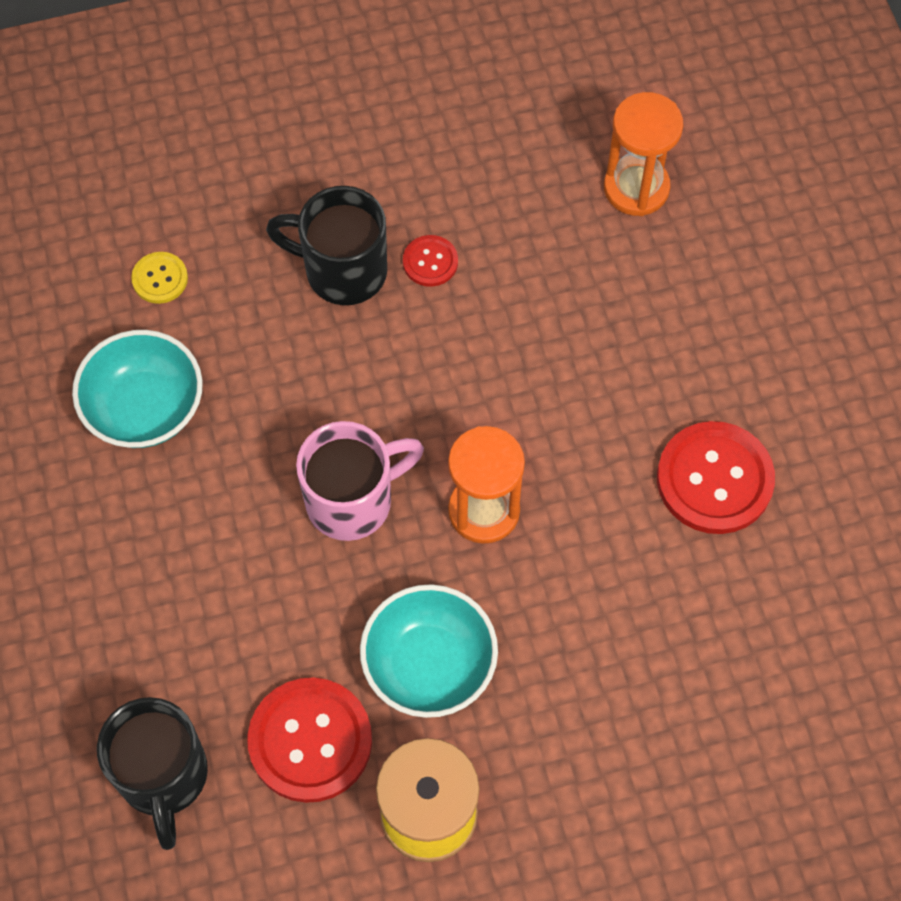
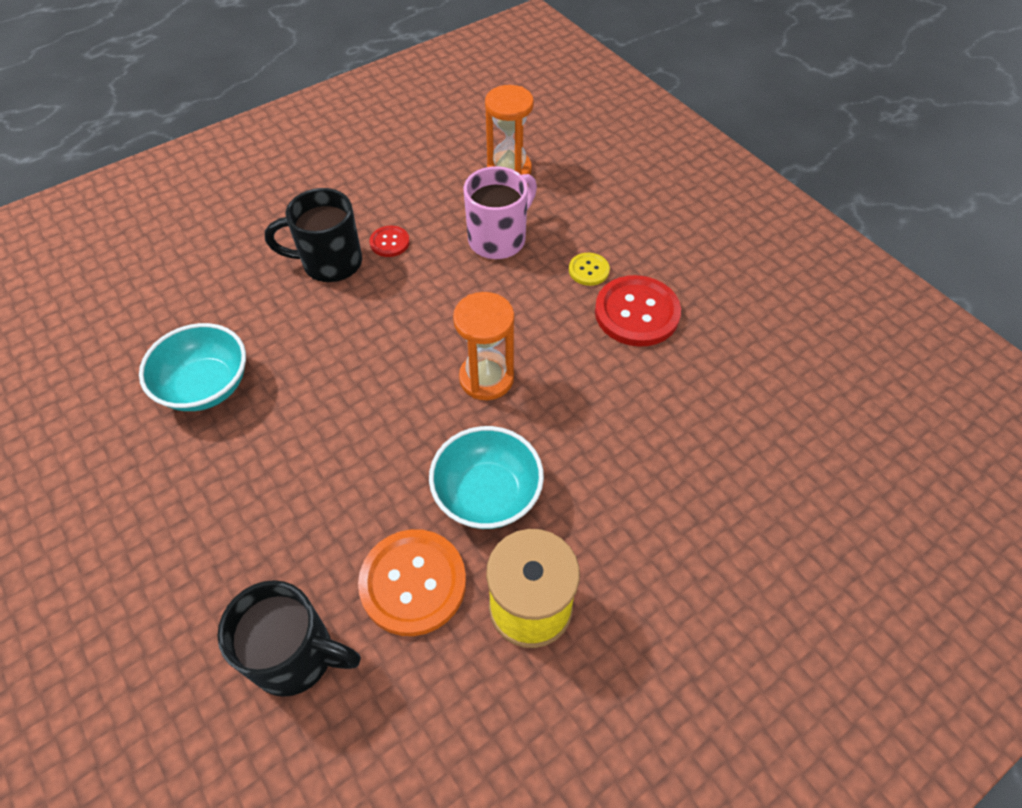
camera: 20 degrees left, 10 degrees down
(160, 279) = (196, 302): yellow button -> yellow button (588, 270)
(163, 777) = (296, 656): black mug -> black mug turned 45 degrees counterclockwise
(310, 741) = (413, 583): red button -> orange button
(352, 500) = (387, 400): pink mug -> pink mug (499, 239)

